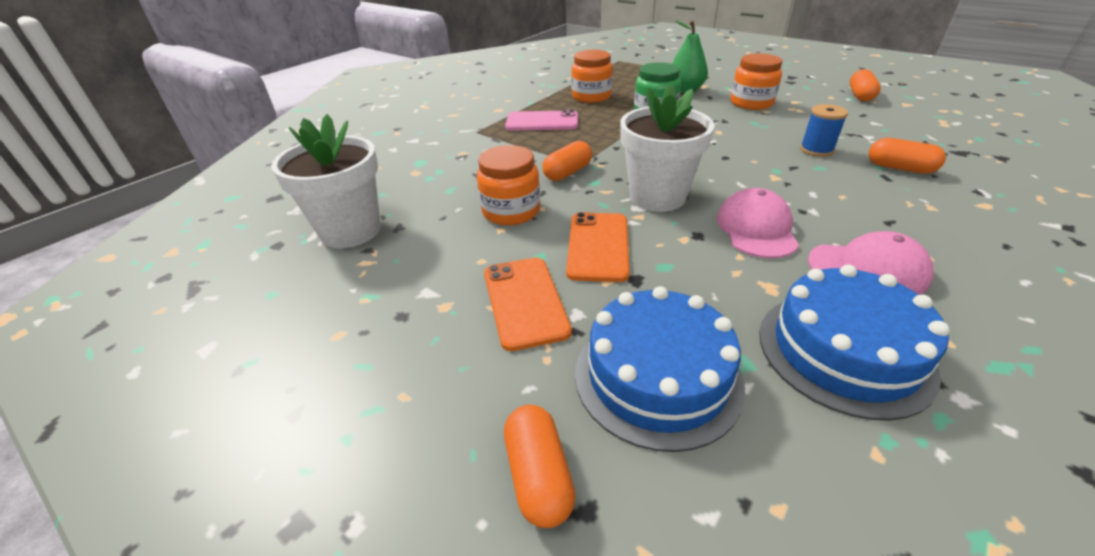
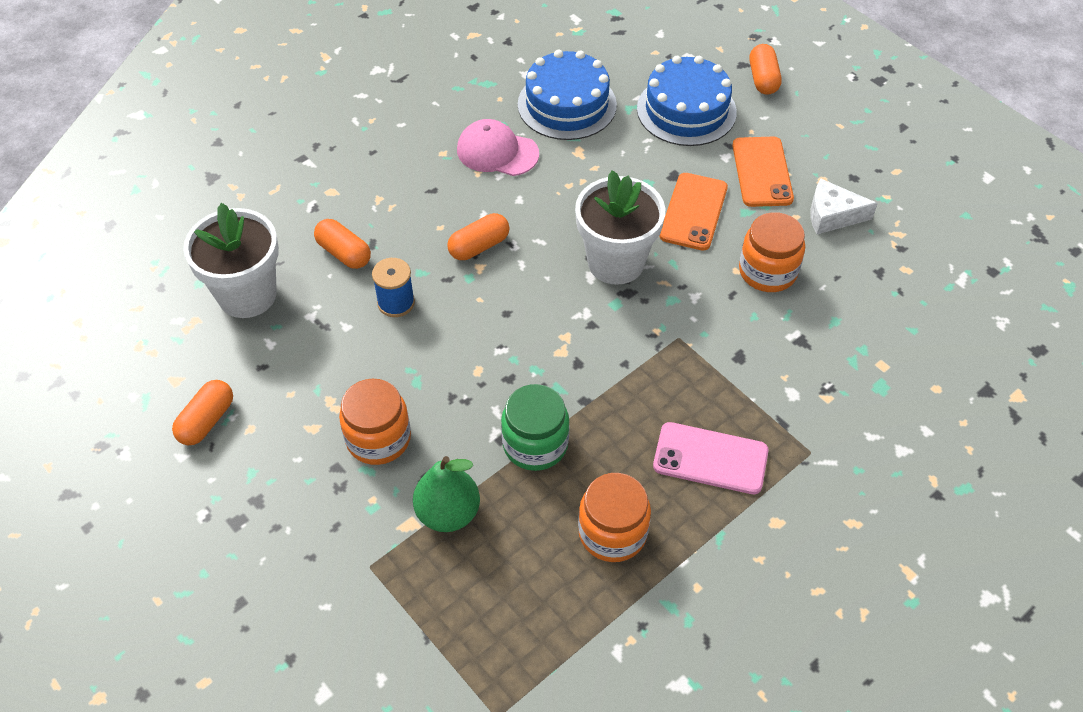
camera: 170 degrees left, 15 degrees up
(350, 231) = (926, 276): white flower pot -> white flower pot (247, 295)
(439, 267) = (832, 215): none -> white cheese
(567, 172) = (698, 323): orange capsule -> orange capsule (479, 246)
(756, 229) = (549, 204): pink cap -> none

